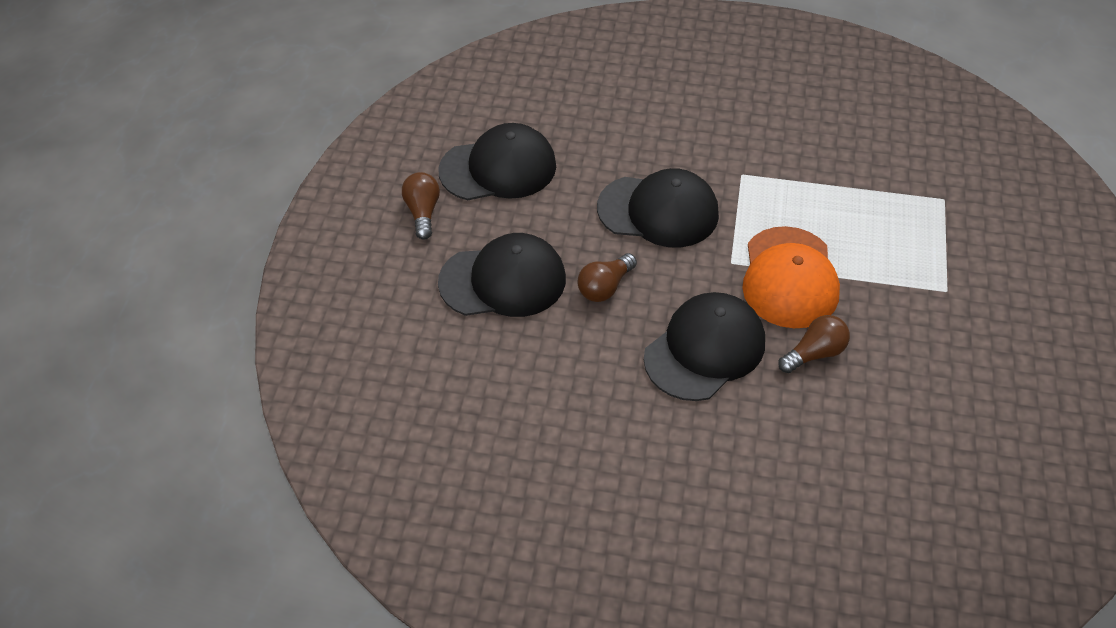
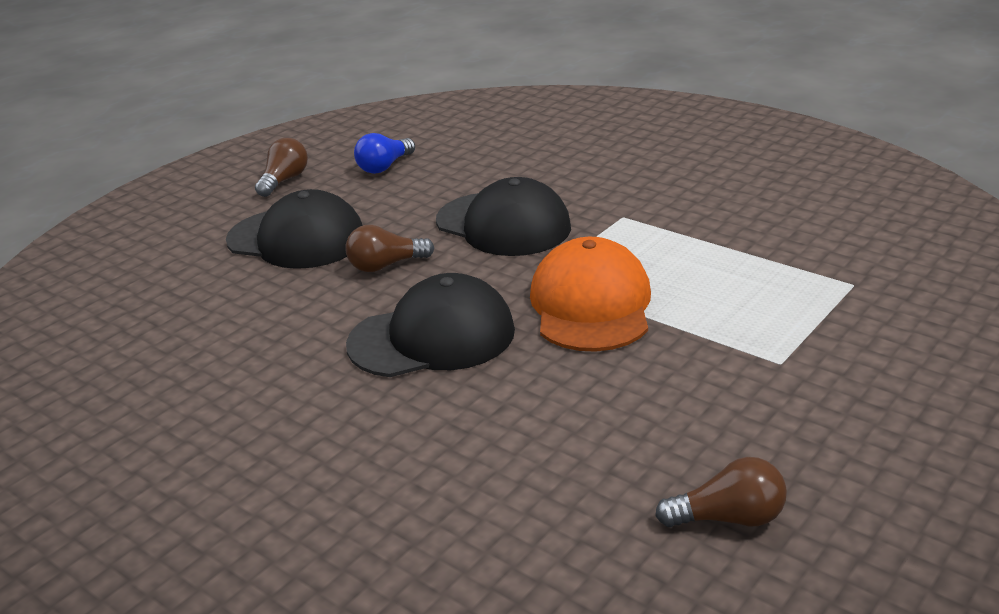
camera: 30 degrees right, 20 degrees down
(498, 168) = (384, 167): black cap -> blue light bulb
(789, 278) = (591, 305): orange cap -> orange cap turned 150 degrees clockwise
(814, 353) = (553, 373): brown light bulb -> brown light bulb (728, 518)

